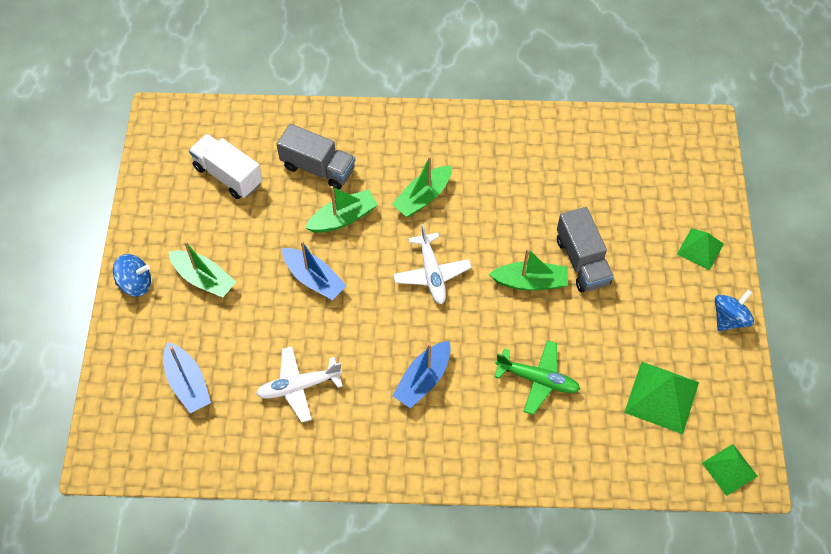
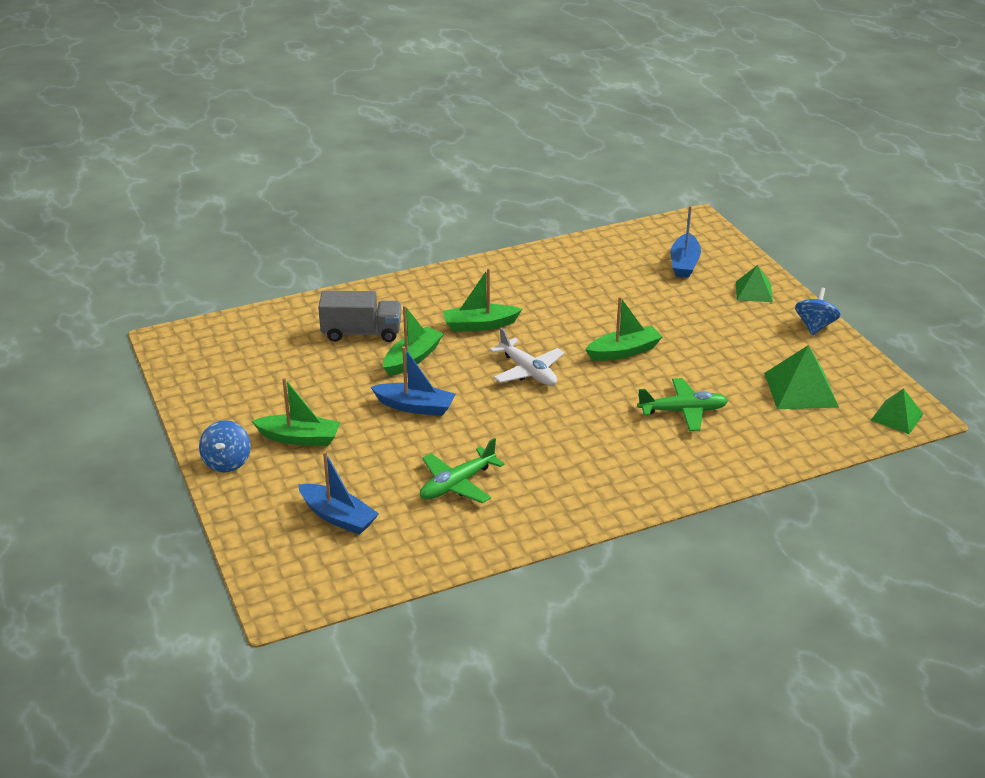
camera: 25 degrees left, 25 degrees down
(135, 284) = (227, 462): blue spinning top -> blue spinning top turned 120 degrees clockwise
(228, 175) = (272, 361): white truck -> none
(298, 386) = (457, 484): white plane -> green plane
(423, 197) = (480, 325): green boat -> green boat turned 60 degrees clockwise
(423, 380) = (577, 443): blue boat -> blue boat (684, 263)
(582, 261) = (659, 326): grey truck -> none

